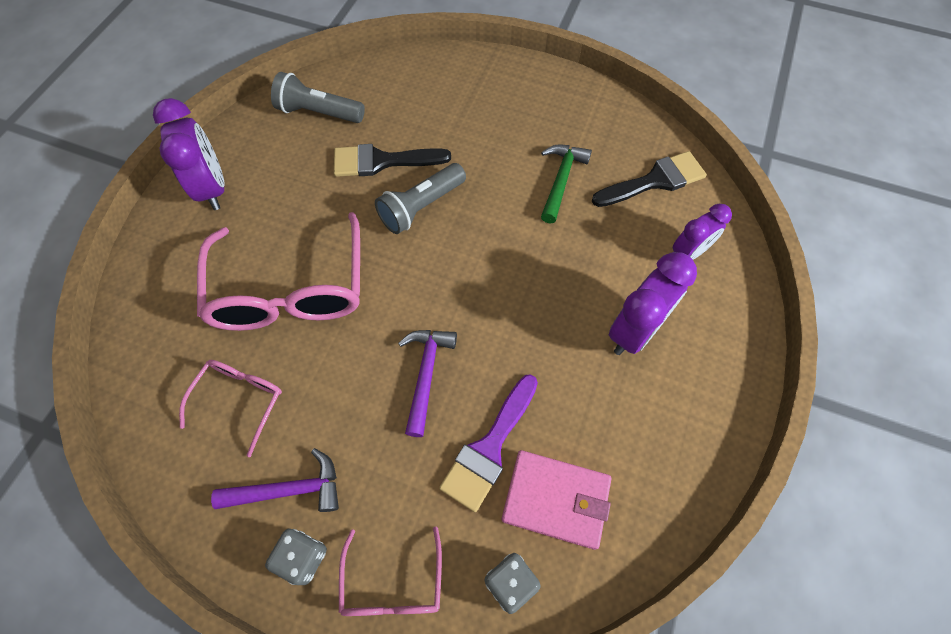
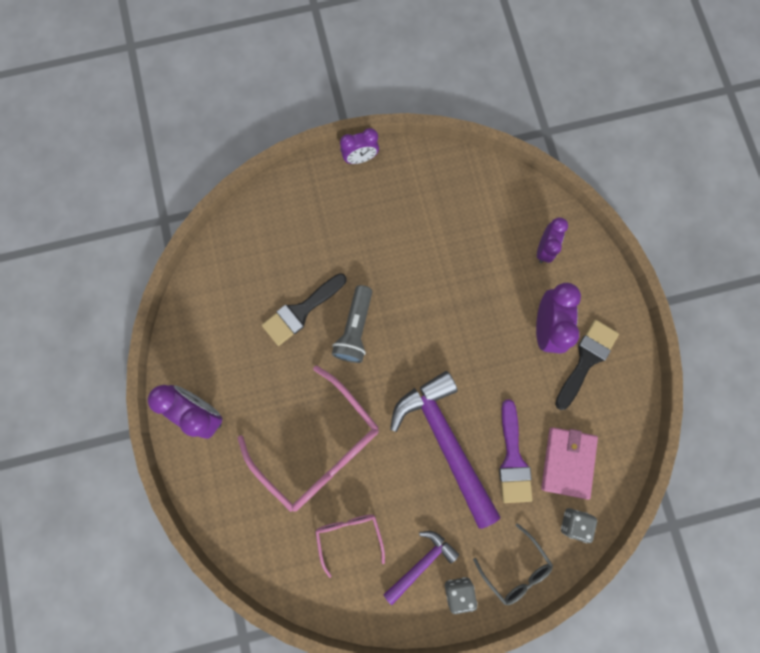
camera: 35 degrees left, 15 degrees up
(319, 113) = (222, 301): grey flashlight -> none
(393, 583) = (515, 568): pink glasses -> grey glasses
(426, 375) = (445, 442): purple hammer -> purple hammer, size x1.89
(547, 73) = (360, 158): none -> purple clock
(556, 499) = (567, 462): pink wallet -> pink wallet turned 60 degrees counterclockwise
(560, 180) = (431, 246): green hammer -> none
(654, 181) = (491, 206): black brush -> black brush (586, 359)

